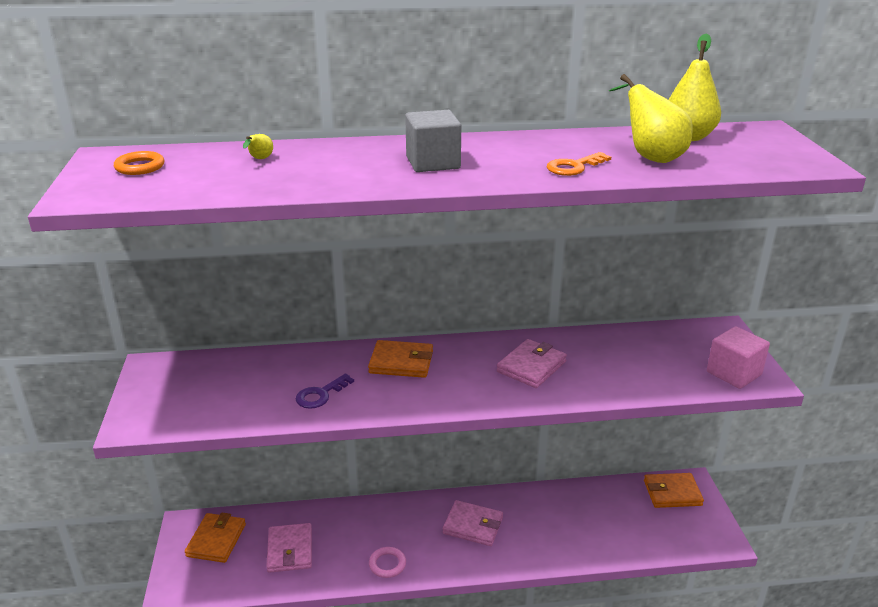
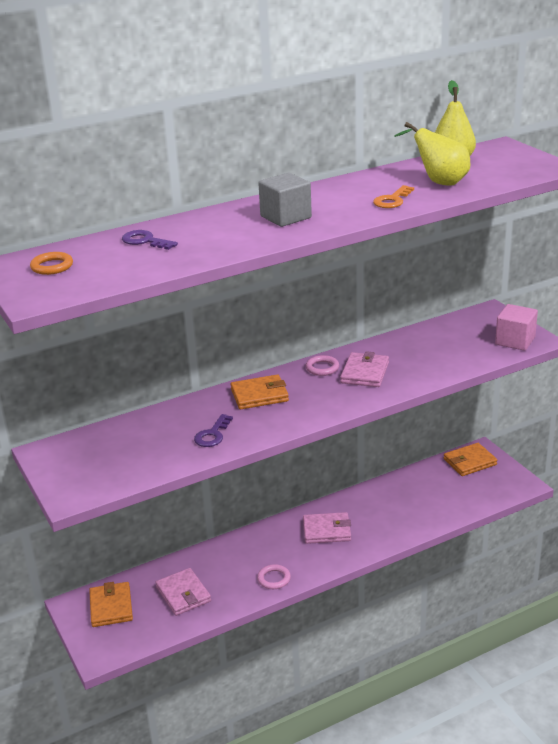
camera: 20 degrees left, 0 degrees up
(259, 159) = (145, 241): yellow pear -> purple key
(489, 349) = (322, 368): none -> pink ring

